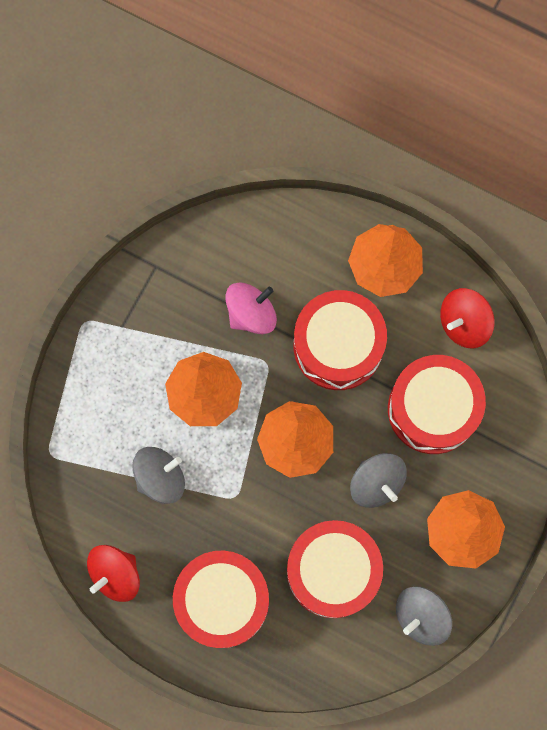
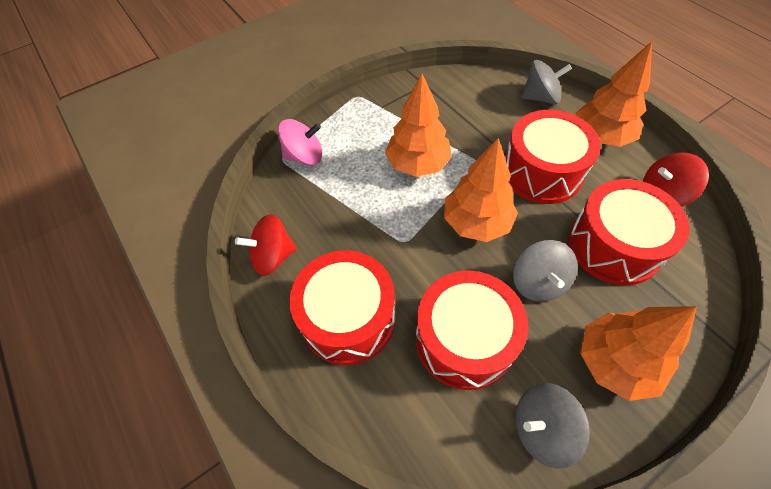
camera: 30 degrees right, 20 degrees down
(160, 478) = (352, 204): grey spinning top -> grey spinning top (540, 97)
(251, 313) = (480, 130): pink spinning top -> pink spinning top (304, 156)

